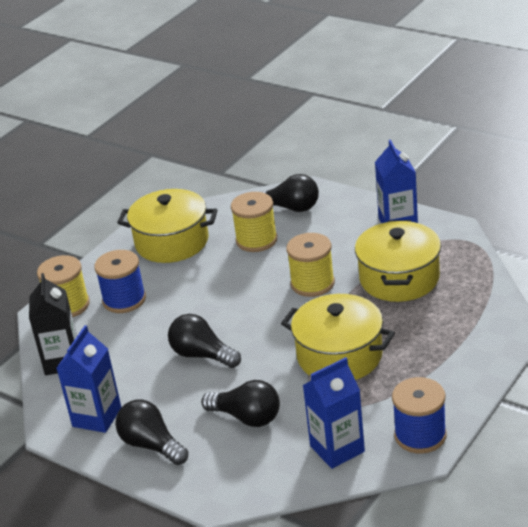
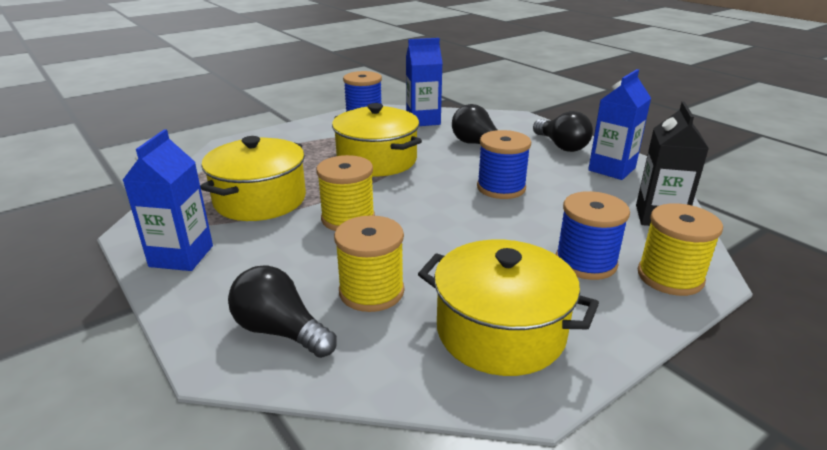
camera: 165 degrees left, 5 degrees down
(202, 355) = (501, 188): black light bulb -> blue spool

